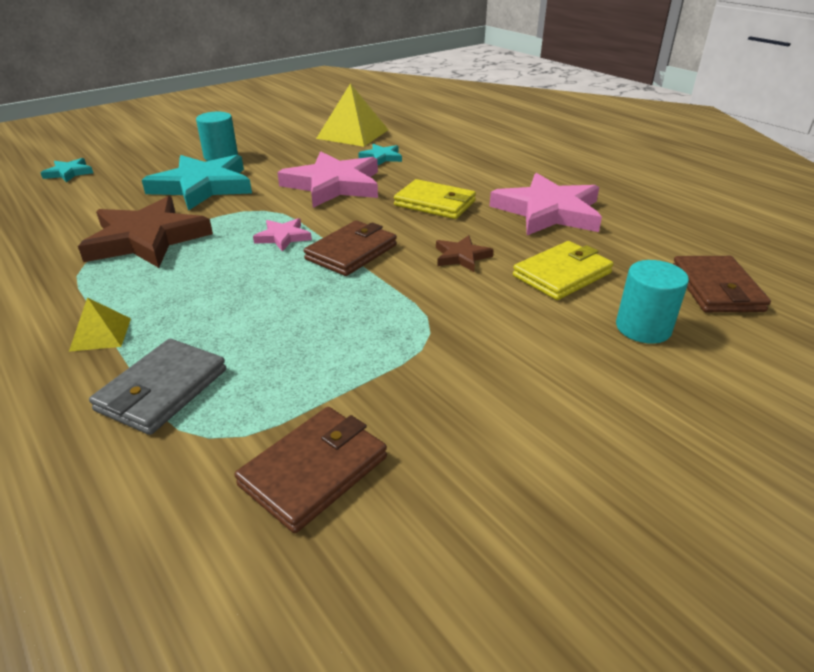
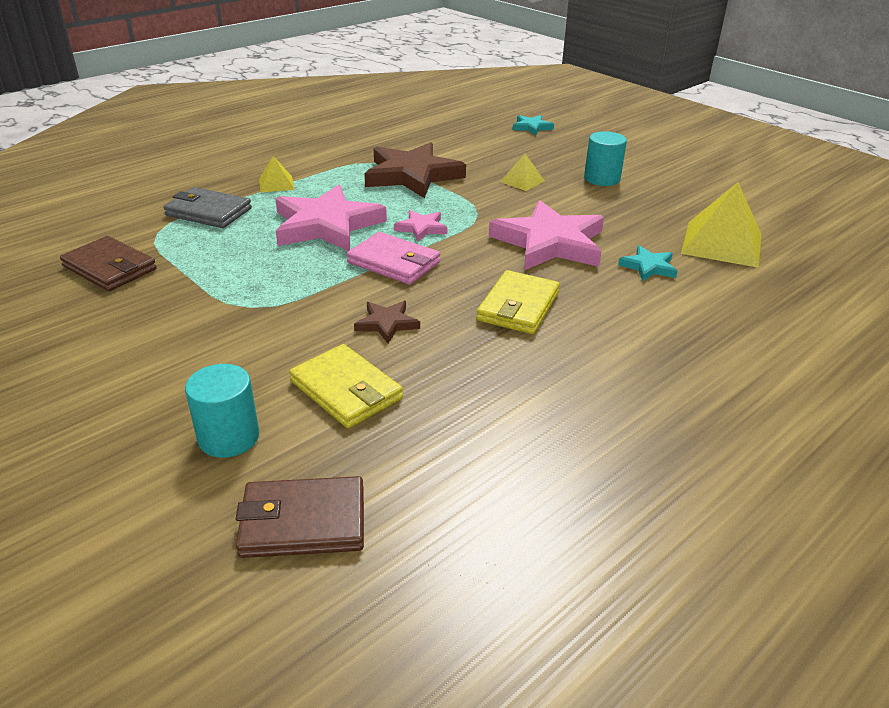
camera: 85 degrees right, 0 degrees up
(203, 186) = (522, 181): turquoise star -> yellow pyramid
(352, 252) = (394, 263): brown wallet -> pink wallet
(548, 211) = (516, 393): pink star -> pink star (326, 225)

